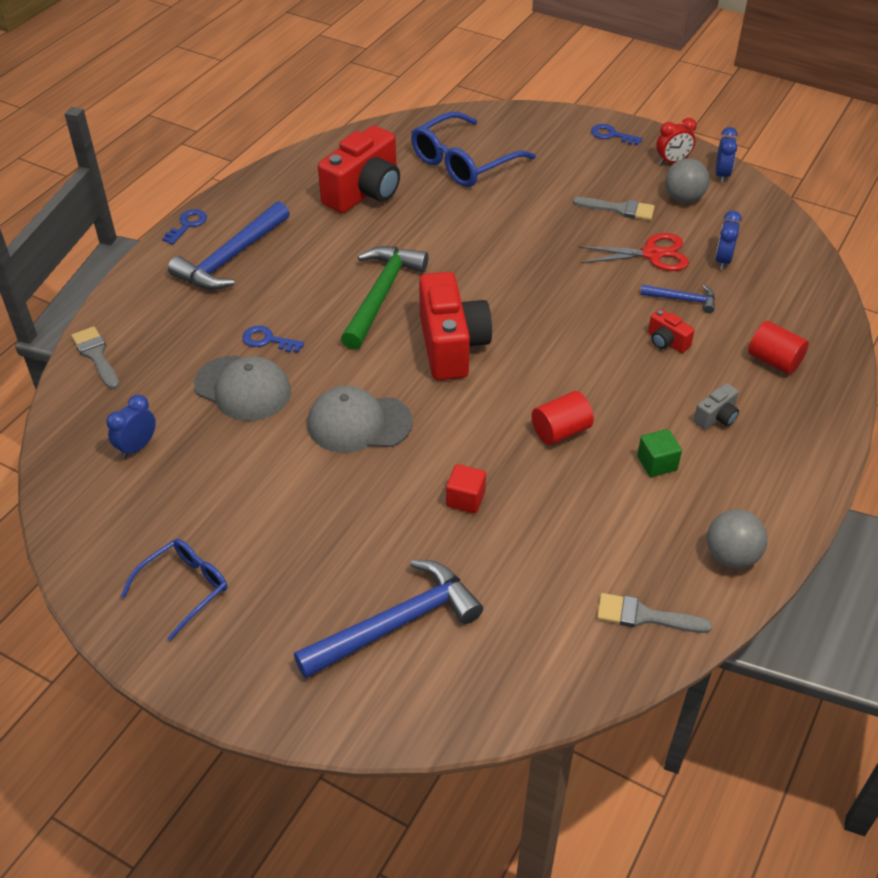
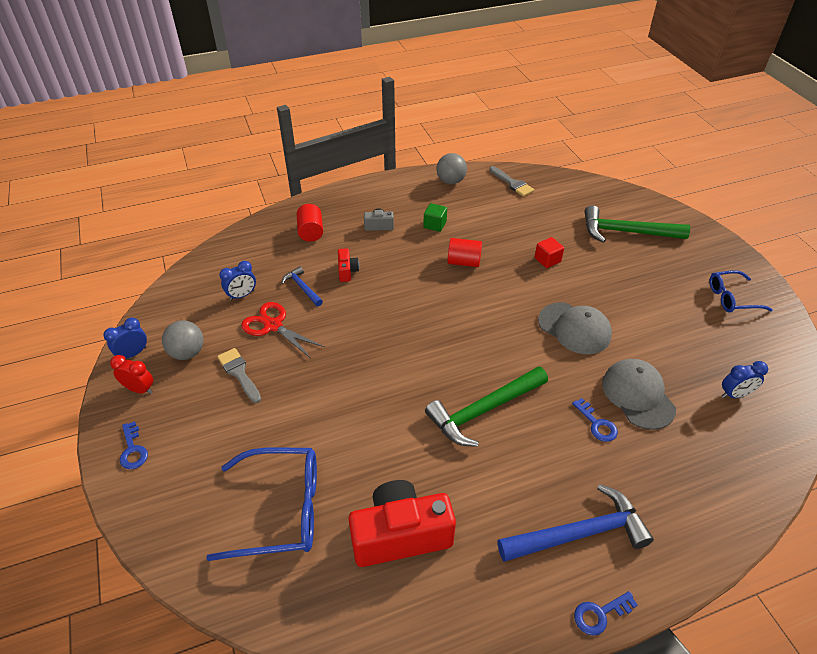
camera: 140 degrees left, 0 degrees up
(96, 355) = (747, 495): grey brush -> none
(396, 623) = (626, 232): blue hammer -> green hammer
(451, 346) = (472, 343): red camera -> none

